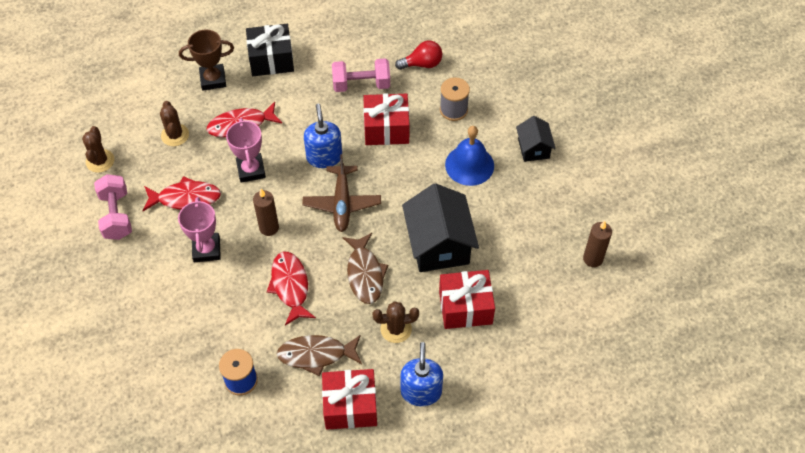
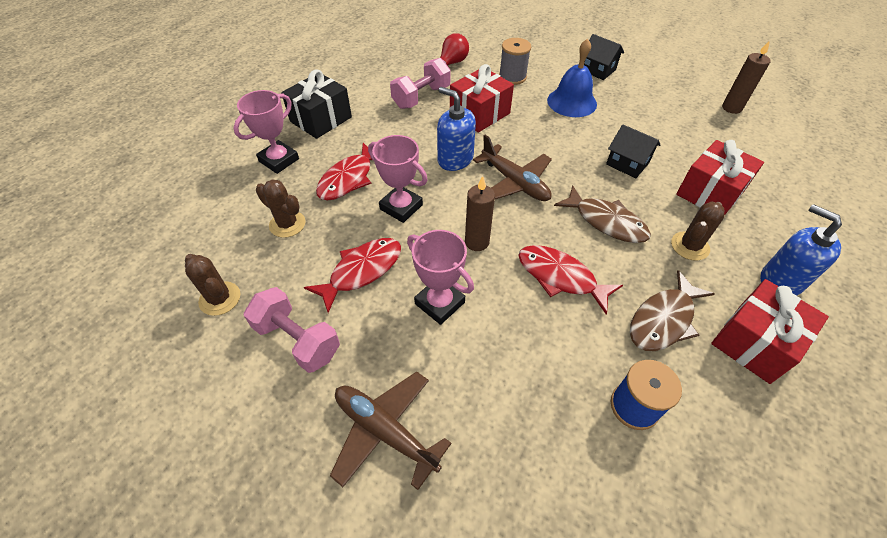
camera: 40 degrees left, 5 degrees down
(113, 294) = (385, 431): none -> brown plane
(213, 79) = (279, 160): brown trophy -> pink trophy
(439, 244) = (627, 163): black house -> black house, size x0.55

